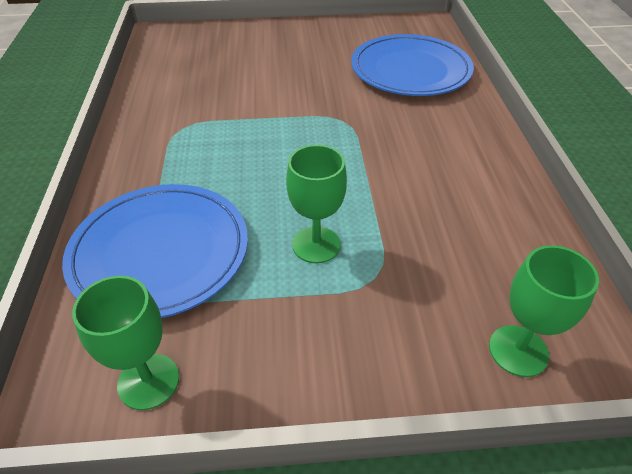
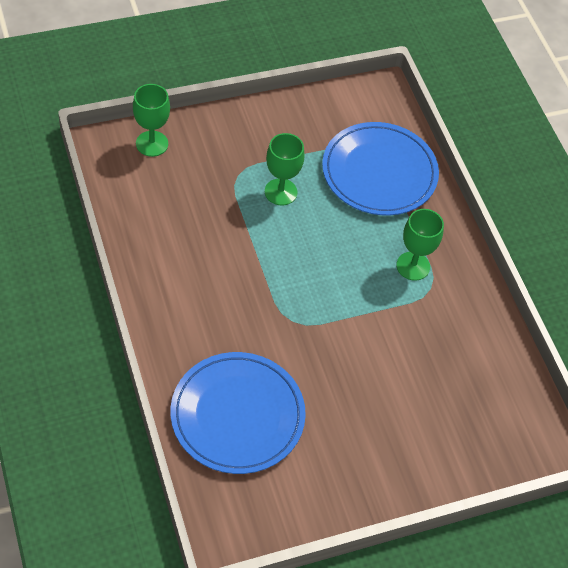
camera: 160 degrees right, 10 degrees up
(148, 381) = (343, 105): green goblet -> green goblet (413, 266)

